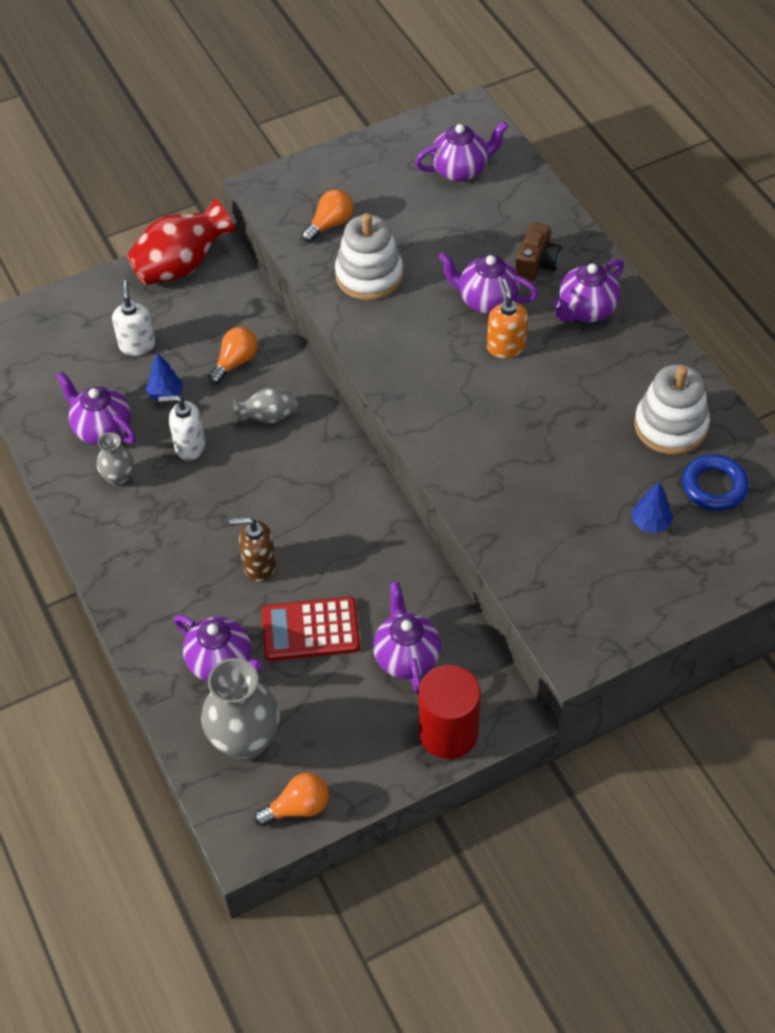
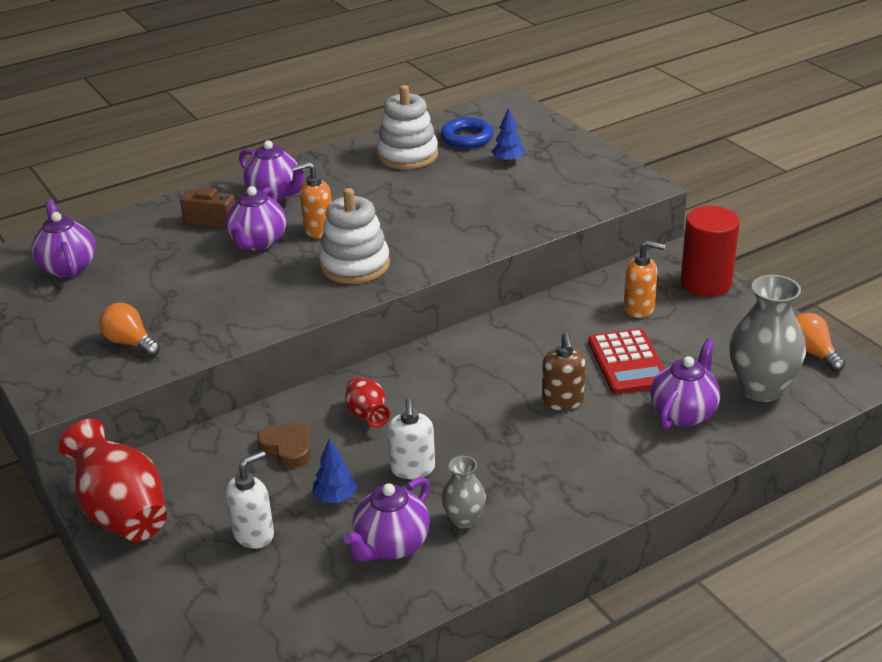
camera: 95 degrees left, 20 degrees down
(137, 345) = (254, 534): white soap dispenser -> white soap dispenser turned 150 degrees clockwise
(235, 362) = (287, 448): orange light bulb -> brown heart
(268, 416) = (367, 415): grey vase -> red vase
(369, 275) = (214, 311): white stacking toy -> white stacking toy (354, 265)
(406, 657) = (639, 308): purple teapot -> orange soap dispenser

